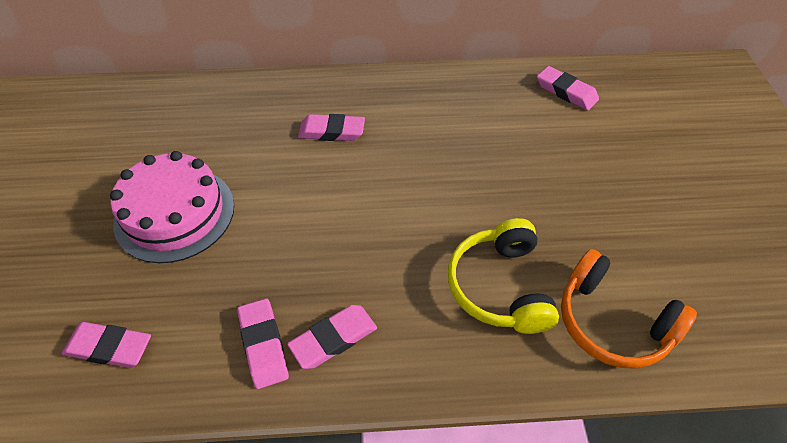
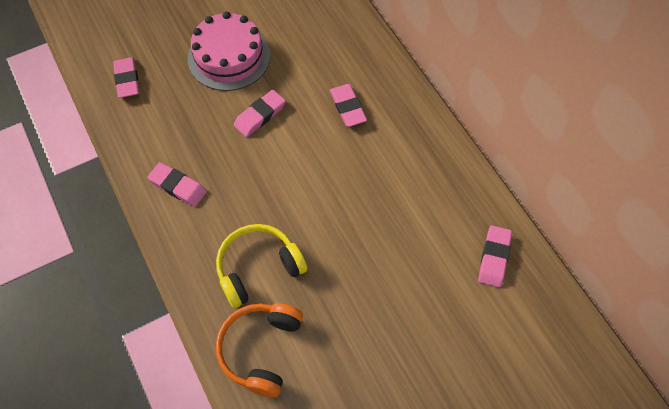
camera: 65 degrees right, 10 degrees up
(263, 345) = (159, 152): pink eraser -> pink eraser (260, 115)

